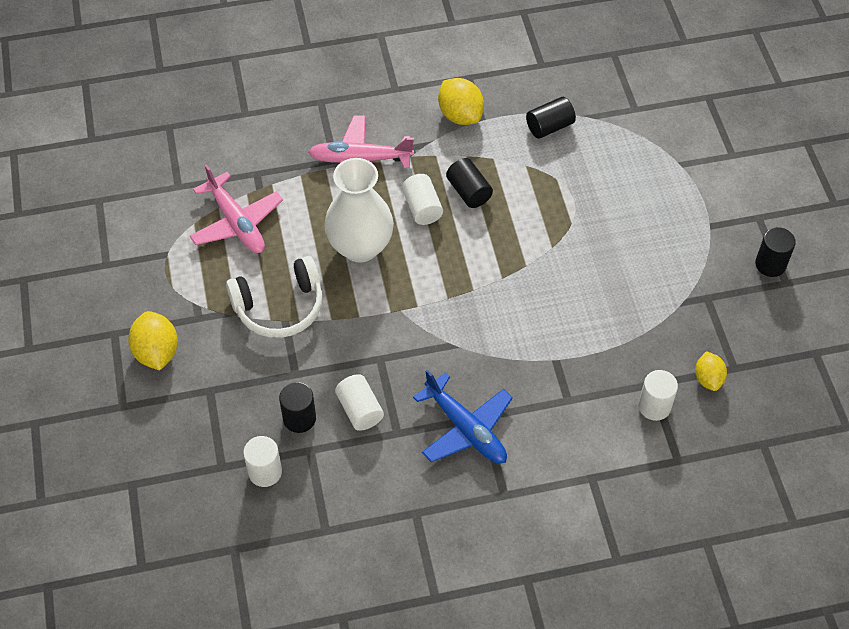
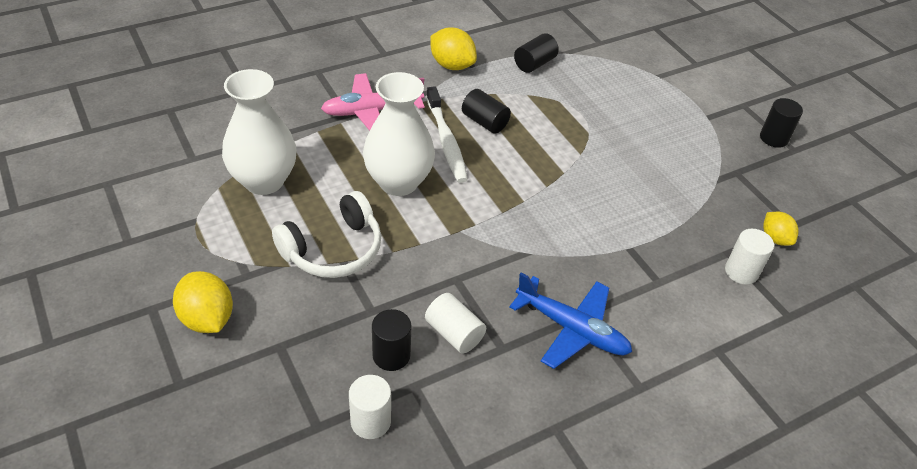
camera: 20 degrees left, 10 degrees down
(236, 223) = (264, 181): pink plane -> white vase
(422, 208) = (446, 141): white cylinder -> white toothbrush

